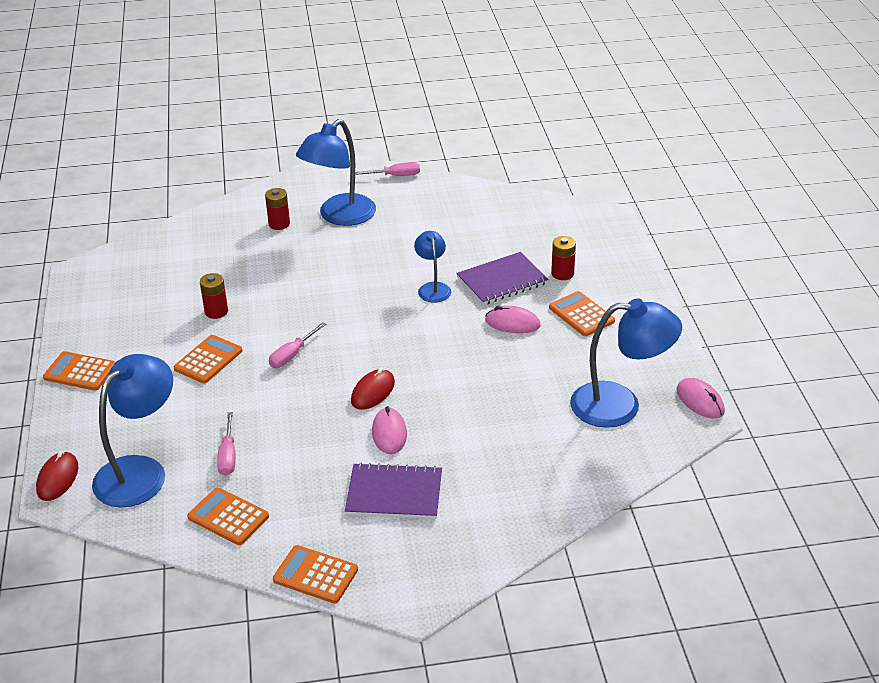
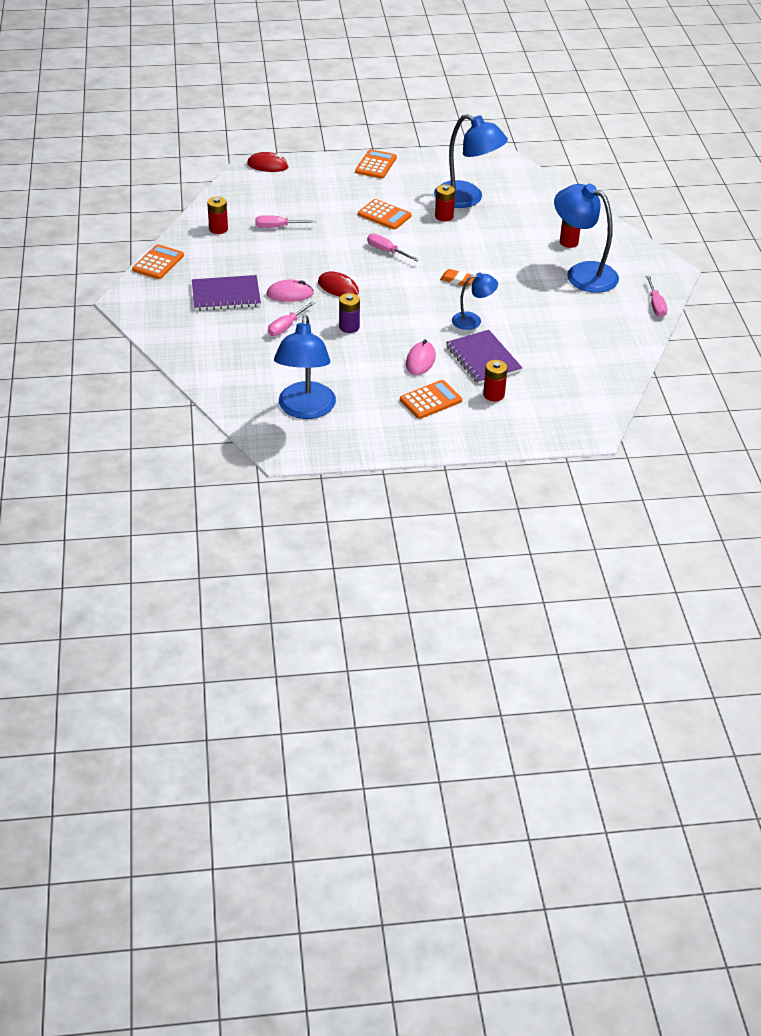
camera: 90 degrees right, 5 degrees up
(140, 471) = (268, 194): blue lamp -> blue lamp (467, 199)
(228, 517) = (218, 229): orange calculator -> red battery
(354, 299) = (457, 280): none -> orange eraser
(394, 494) = (226, 295): purple notebook -> purple notebook turned 75 degrees clockwise
(455, 379) = (349, 327): none -> purple battery
(460, 431) = (286, 327): none -> pink screwdriver
(700, 401) = (304, 455): pink mouse -> none

